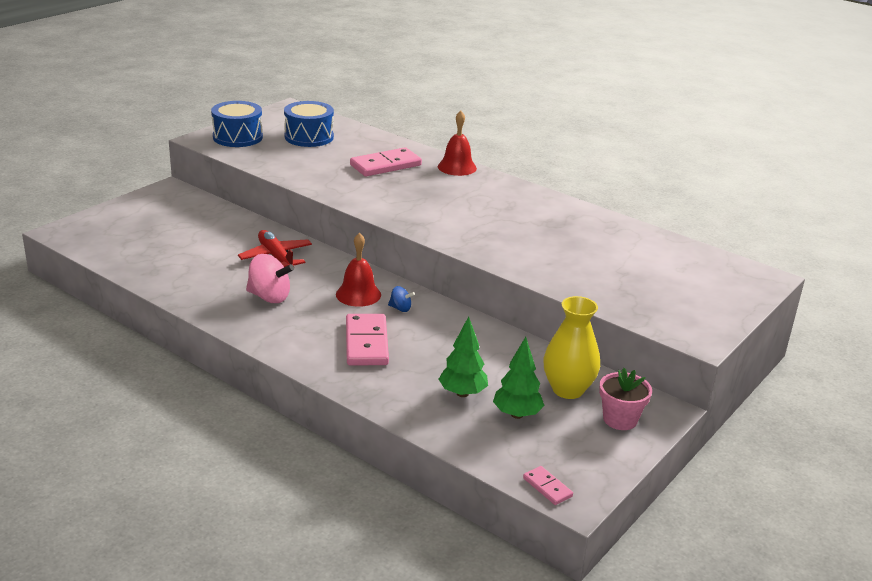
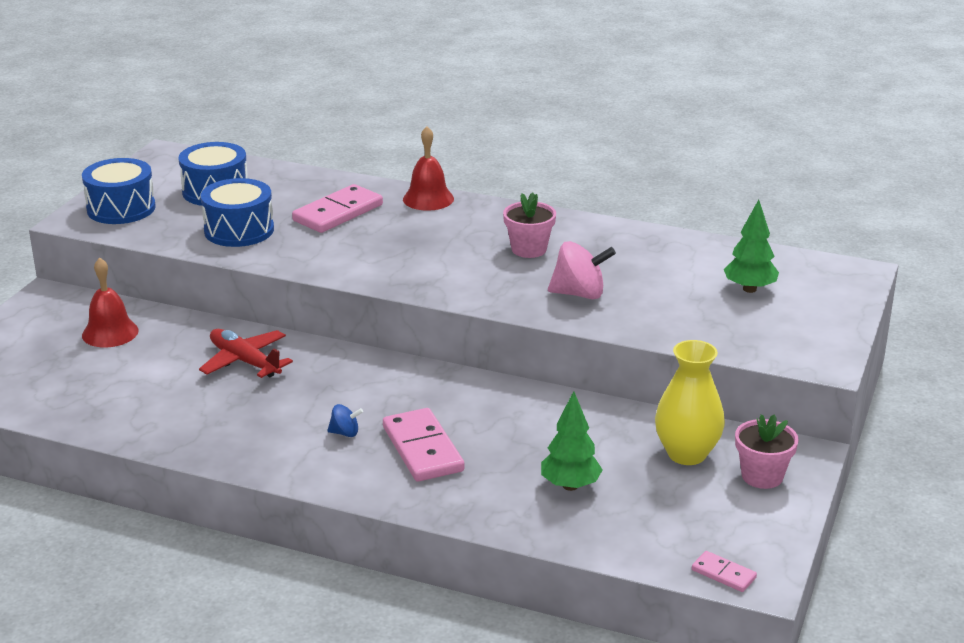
camera: 15 degrees left, 0 degrees up
(269, 297) = (268, 416): pink spinning top -> pink spinning top (579, 294)
(308, 165) = (239, 230): none -> blue drum
(358, 294) = (377, 389): red bell -> red bell (110, 332)
(400, 308) = (439, 396): blue spinning top -> blue spinning top (345, 433)
(511, 214) = (529, 249): none -> pink flower pot
(517, 414) = (645, 497): green tree -> green tree (749, 289)

